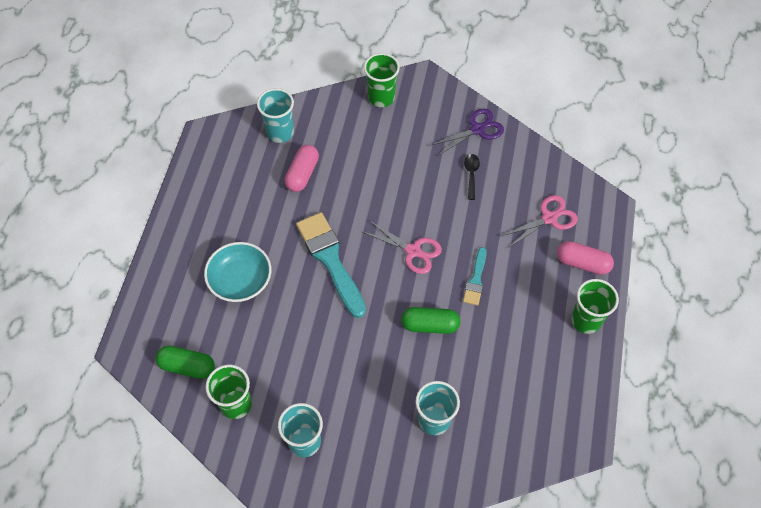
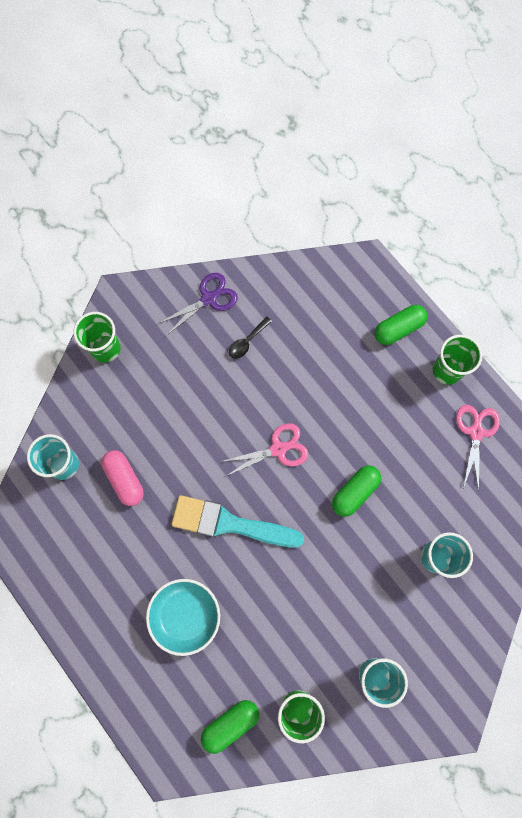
camera: 50 degrees left, 15 degrees up
(471, 174) = (247, 341): black spoon -> black spoon turned 90 degrees counterclockwise
(475, 280) = (345, 422): turquoise brush -> none
(477, 129) = (209, 299): purple scissors -> purple scissors turned 45 degrees clockwise
(549, 218) = (339, 317): pink scissors -> pink scissors (476, 432)
(582, 263) = (398, 328): pink capsule -> green capsule

